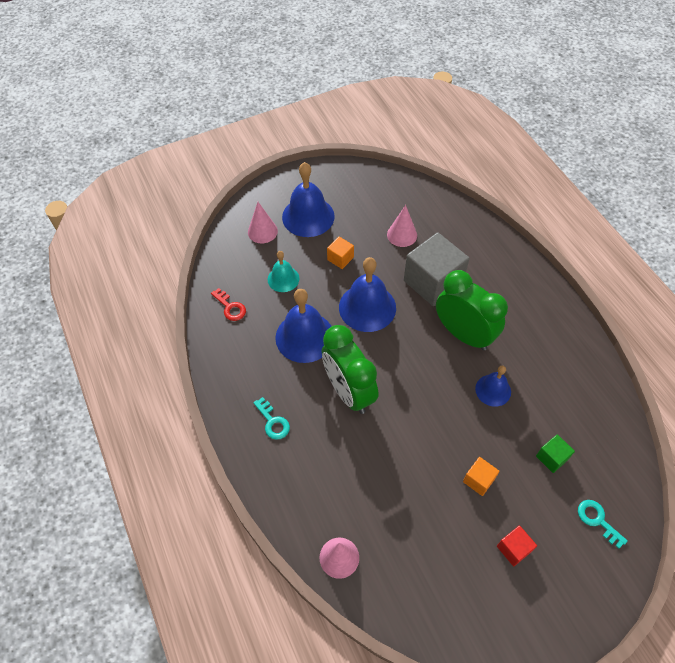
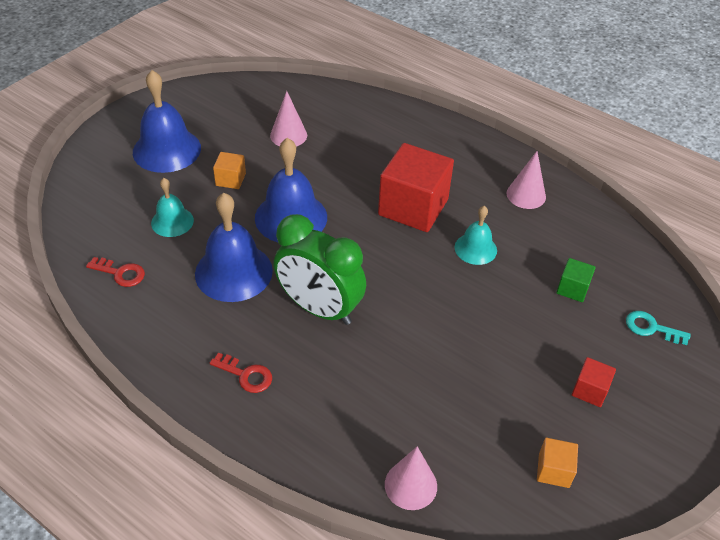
camera: 30 degrees left, 10 degrees down
(262, 231) = (117, 181): pink cone -> pink cone (526, 195)
(273, 422) = (246, 375): turquoise key -> red key
(433, 282) = (350, 169): grey cube -> none
(464, 334) = (413, 207): green clock -> red cube
(478, 480) = (514, 340): orange cube -> orange cube (554, 470)
(493, 390) = (475, 248): blue bell -> turquoise bell

